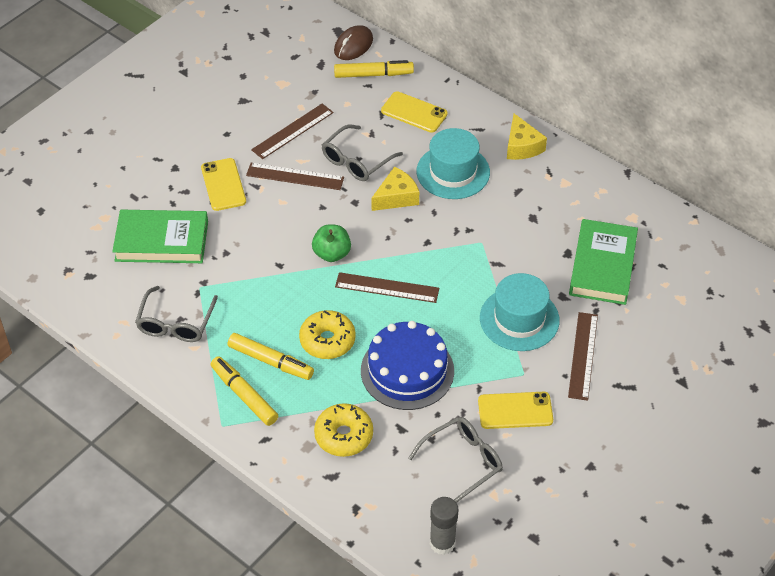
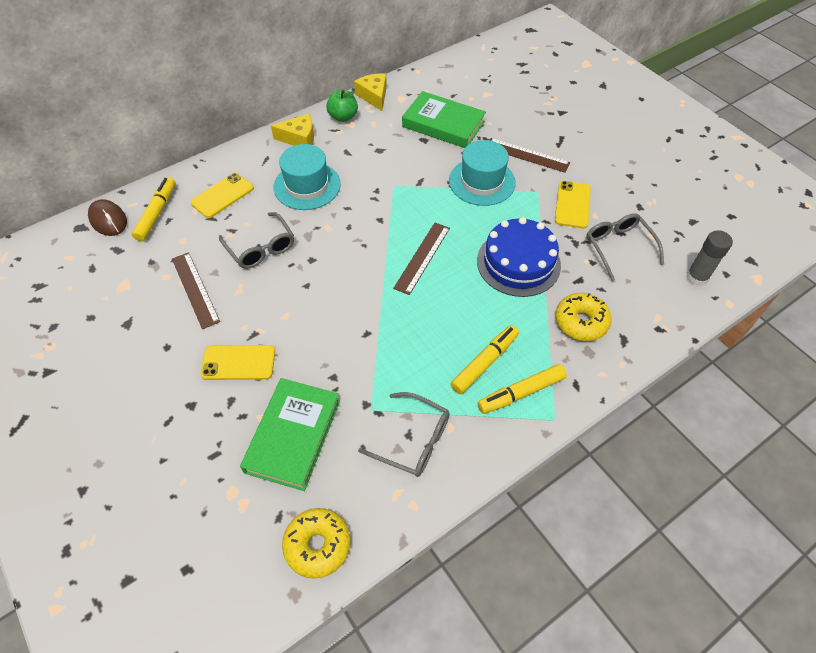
camera: 75 degrees left, 5 degrees up
(295, 176) = (257, 299): brown ruler -> none
(327, 340) = (471, 313): yellow donut -> yellow donut (317, 545)
(332, 254) = (368, 289): green apple -> green apple (343, 117)
(396, 197) = (319, 229): yellow cheese -> yellow cheese (374, 96)

